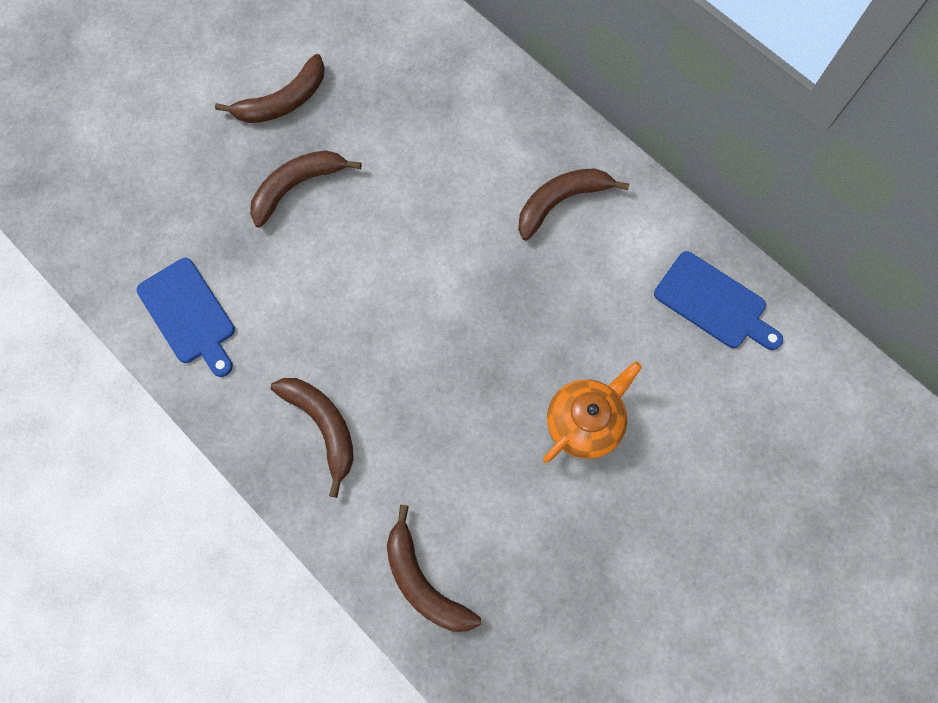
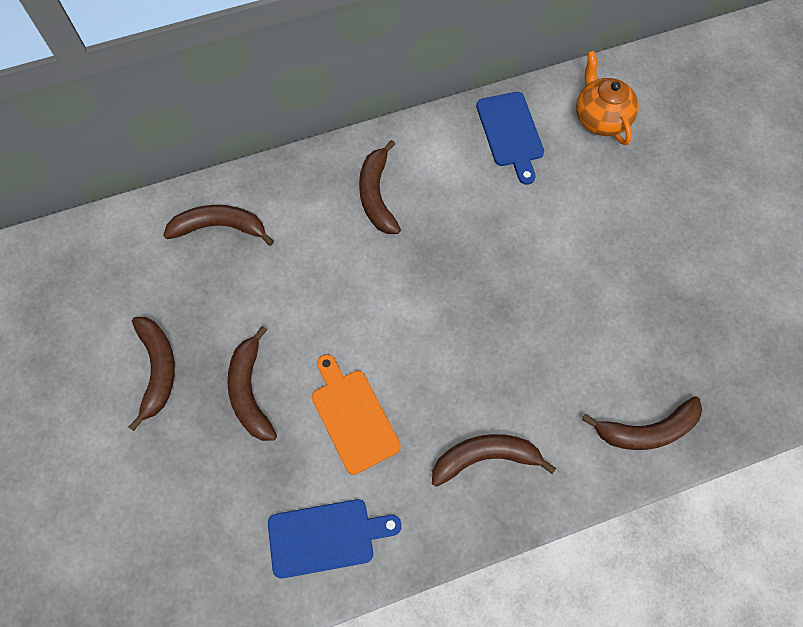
camera: 65 degrees left, 5 degrees down
(312, 286) = (353, 416): none -> orange cutting board
(449, 80) = (220, 227): none -> brown banana
(584, 422) = (565, 259): orange teapot -> orange teapot (600, 118)
(714, 303) = (510, 133): blue cutting board -> blue cutting board turned 105 degrees clockwise

